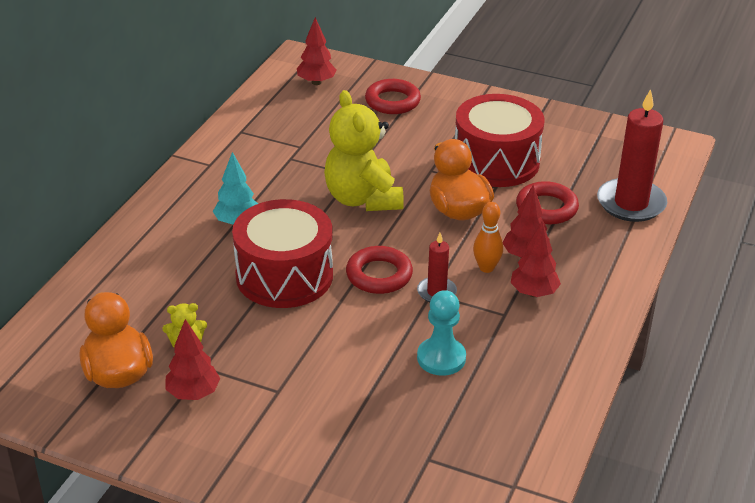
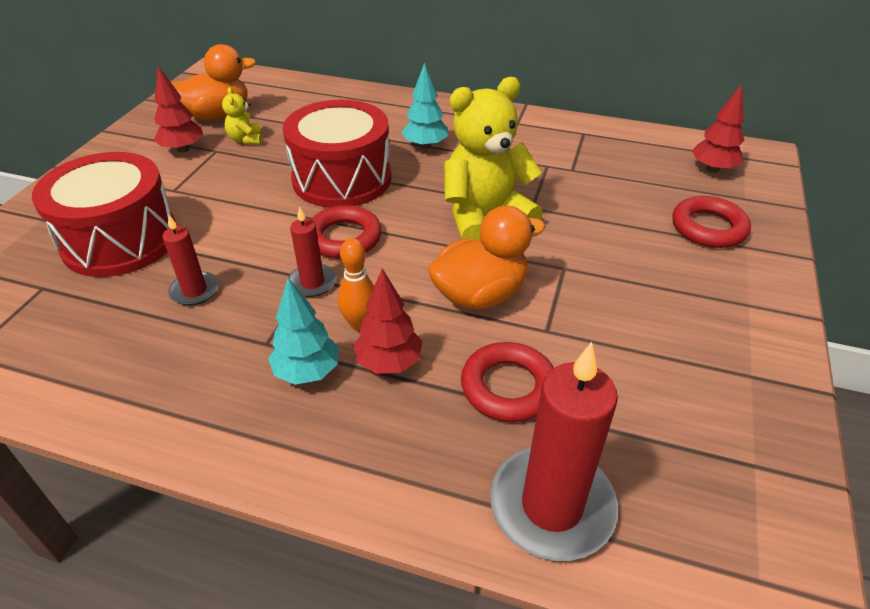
camera: 85 degrees right, 5 degrees up
(441, 358) = (195, 291): turquoise pawn -> red candle
(496, 161) = (610, 329): red drum -> red drum (120, 240)
(533, 293) = (307, 372): red tree -> turquoise tree

